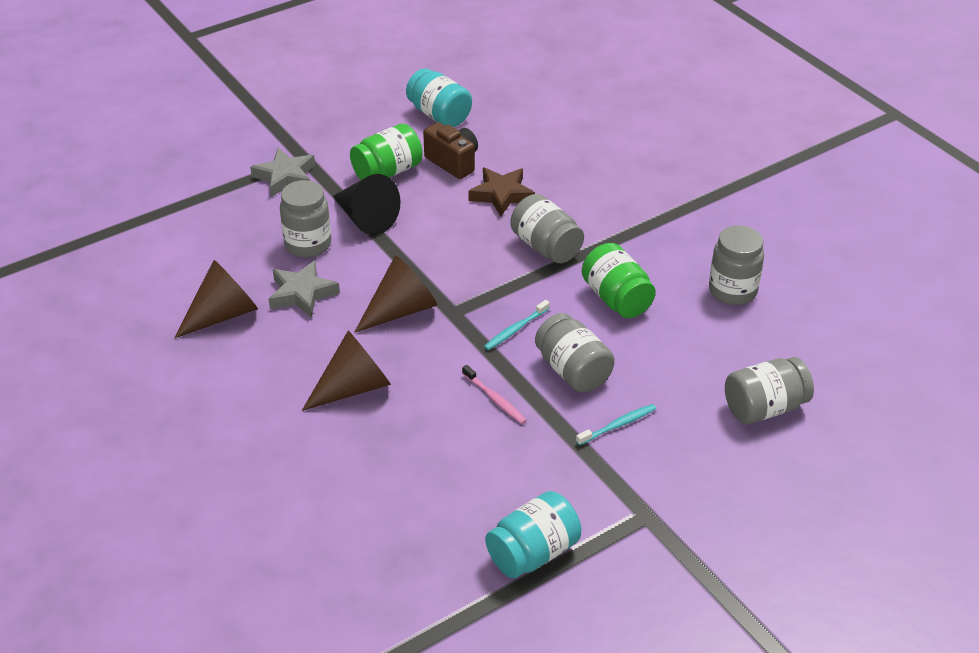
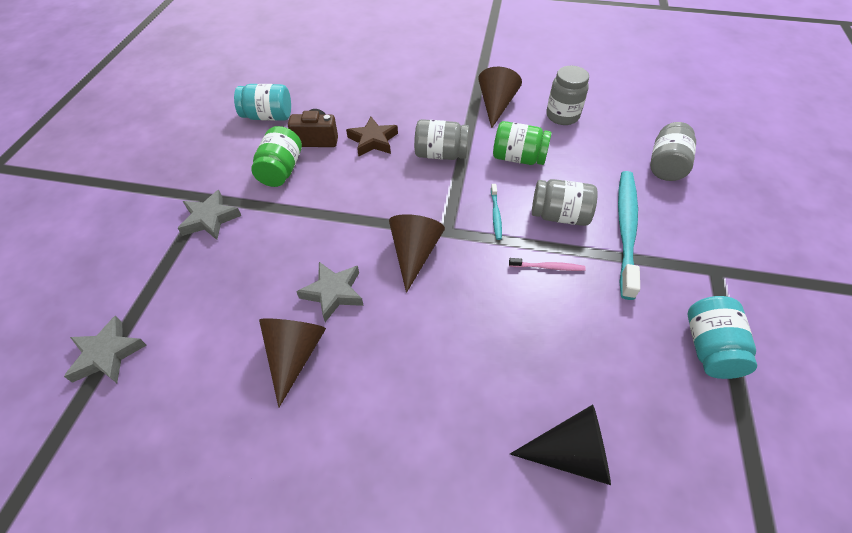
camera: 45 degrees left, 10 degrees up
(116, 228) = (107, 354): none -> grey star
(308, 244) = (290, 255): grey jar -> none
(354, 387) = (459, 332): brown cone -> brown cone (496, 105)
(366, 218) = (307, 210): black cone -> black cone (571, 454)
(618, 425) = (626, 229): turquoise toothbrush -> turquoise toothbrush, size x2.31

